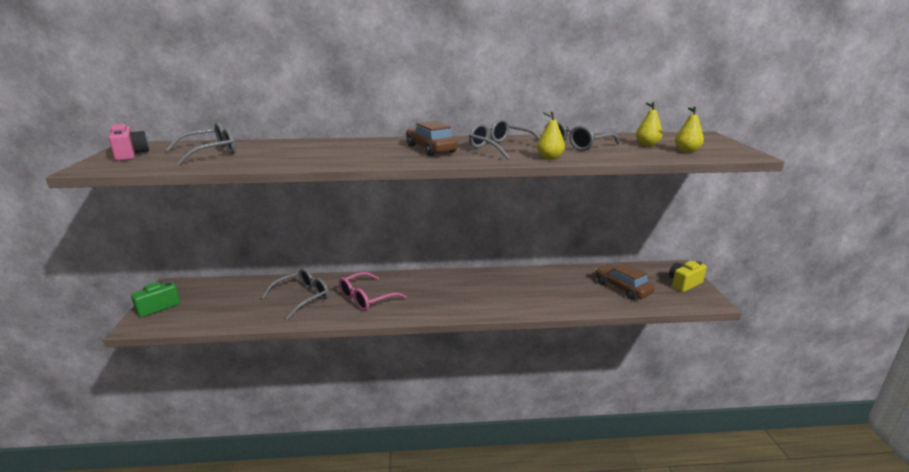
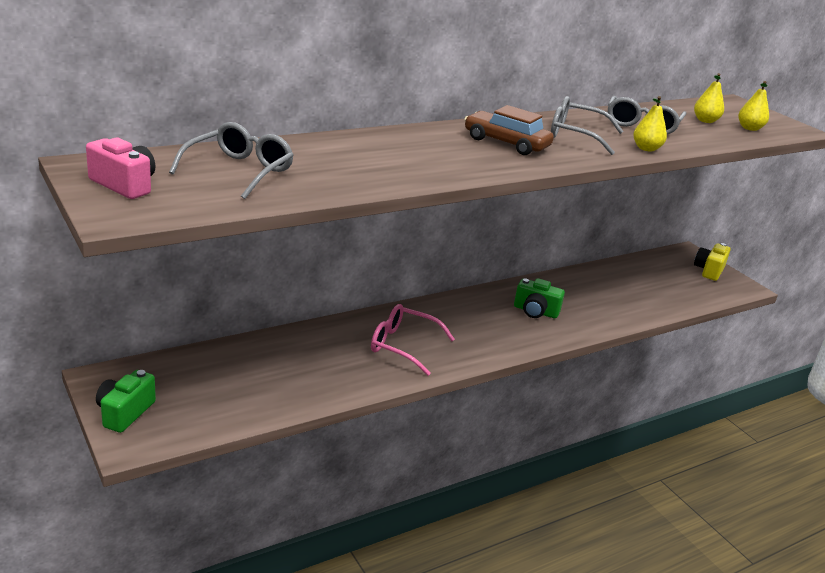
camera: 30 degrees left, 5 degrees up
(302, 298) = (320, 361): grey glasses -> none
(366, 298) = (403, 346): pink glasses -> pink glasses turned 90 degrees clockwise
(491, 291) = (535, 311): none -> green camera
(622, 288) = (659, 285): brown car -> none

